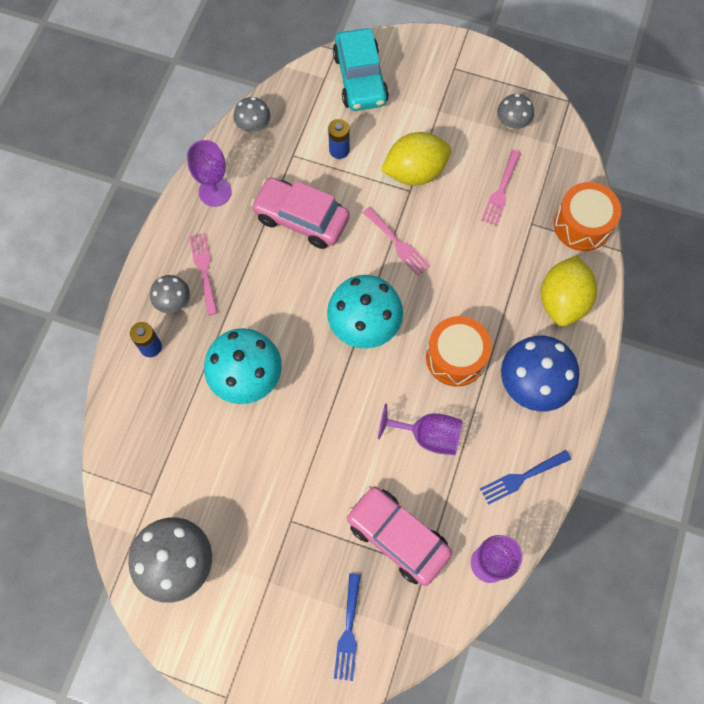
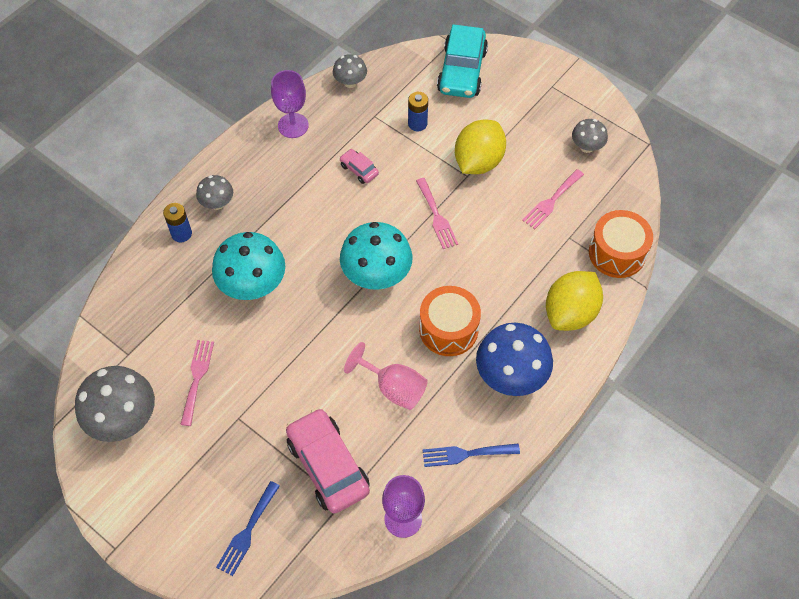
camera: 20 degrees right, 10 degrees down
(204, 269) = (255, 185): pink fork -> pink fork (197, 378)
(301, 218) = (359, 170): pink car -> pink car, size x0.47
(415, 172) = (478, 162): yellow lemon -> yellow lemon turned 60 degrees counterclockwise
(427, 435) = (393, 388): purple goblet -> pink goblet

